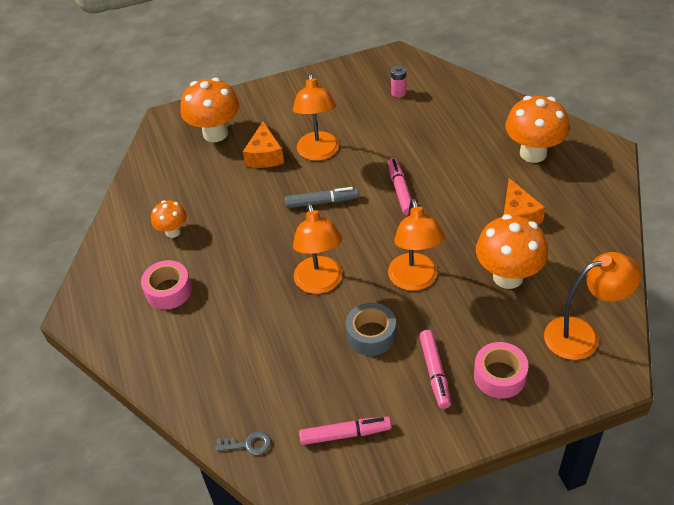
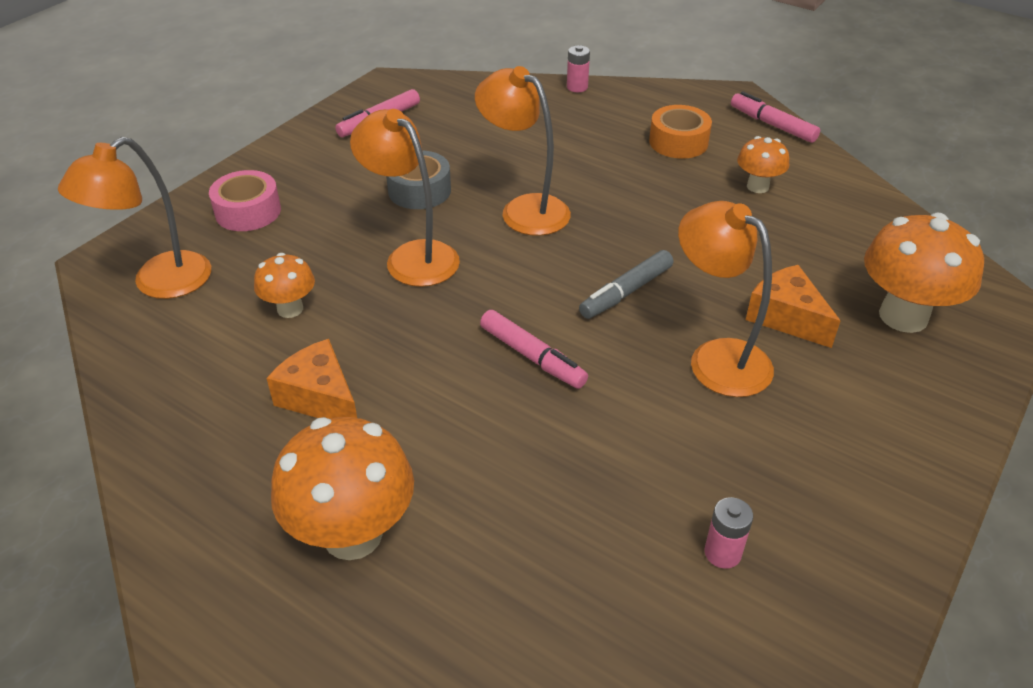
camera: 140 degrees right, 5 degrees down
(163, 390) = (577, 87): none -> pink battery
(168, 291) = (678, 142): pink tape -> orange tape
(248, 444) = (460, 88): grey key -> none
(434, 372) = (323, 188): pink marker -> pink marker (772, 125)
(508, 277) = (290, 309): orange mushroom -> orange mushroom, size x0.55

